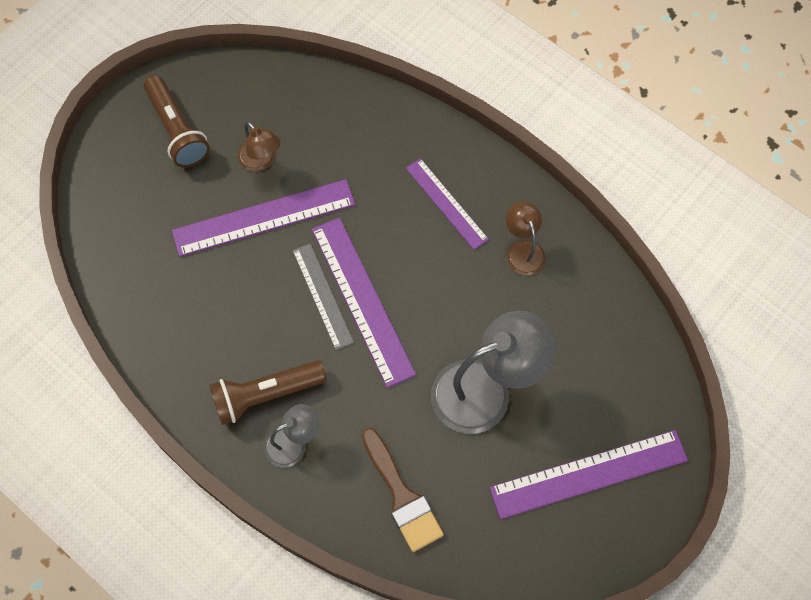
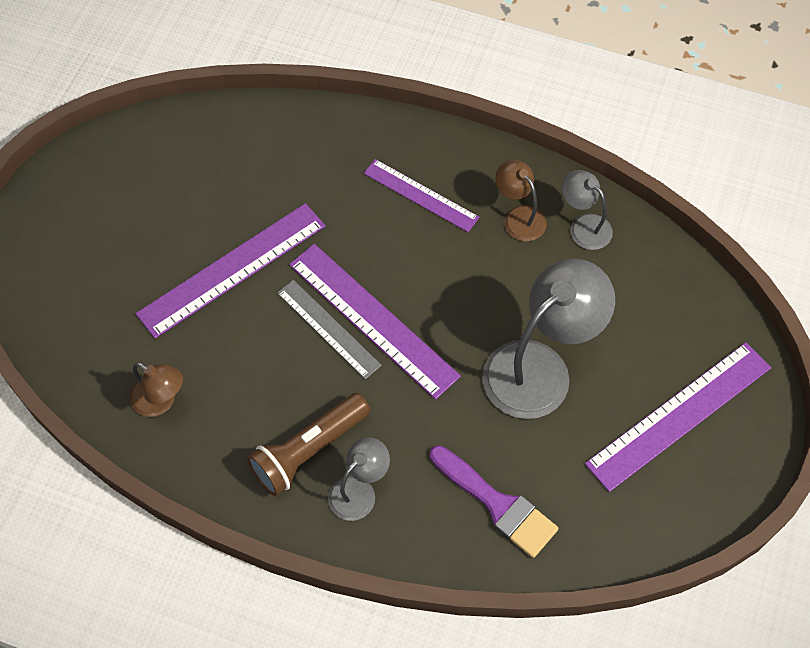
camera: 20 degrees left, 5 degrees down
(177, 130) = (100, 210): brown flashlight -> none
(261, 161) = (206, 213): brown lamp -> brown lamp (161, 401)
(401, 495) = (497, 504): brown brush -> purple brush
(576, 277) = (584, 226): none -> grey lamp

